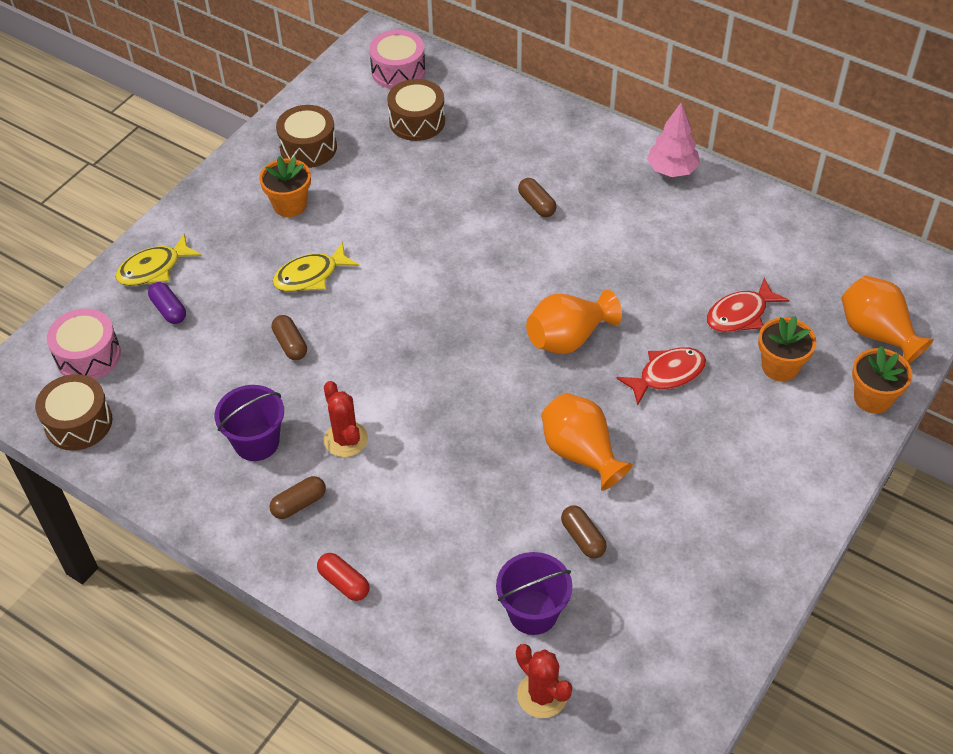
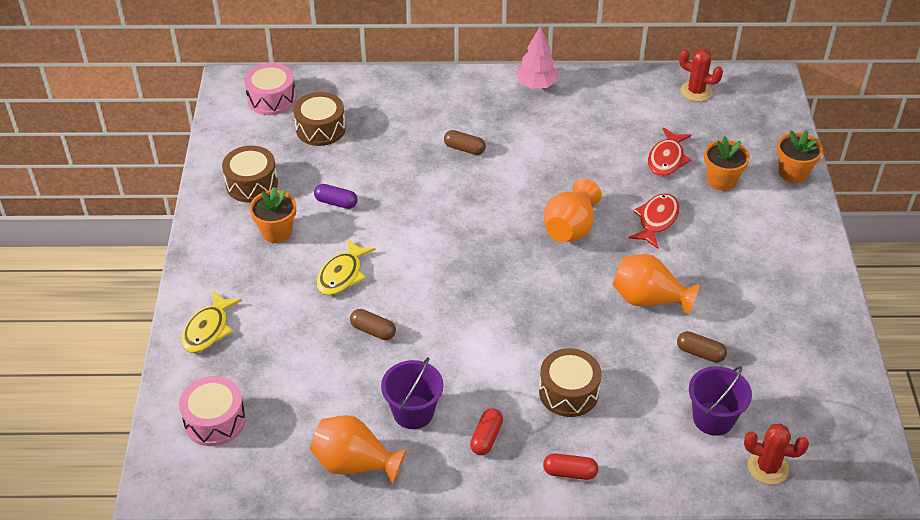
camera: 35 degrees left, 5 degrees down
(78, 423) = (255, 474): brown drum -> brown drum (568, 392)
(168, 310) = (250, 353): purple capsule -> purple capsule (336, 202)
(299, 504) = (486, 438): brown capsule -> red capsule
(346, 439) = (478, 375): red cactus -> red cactus (696, 91)
(876, 334) = (759, 132): orange vase -> orange vase (355, 464)

